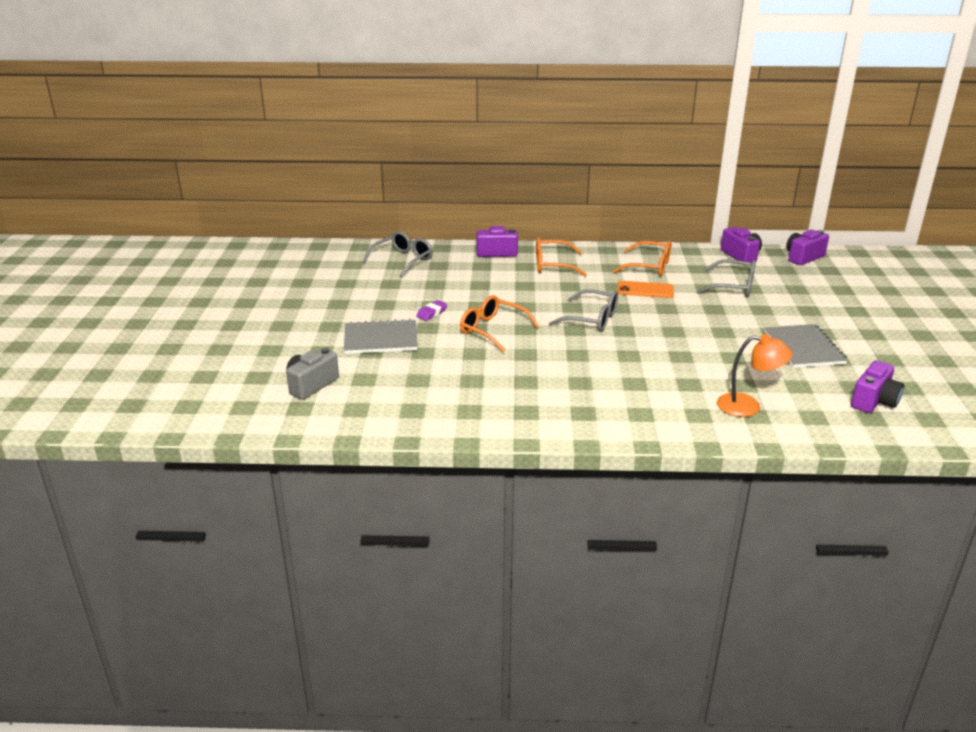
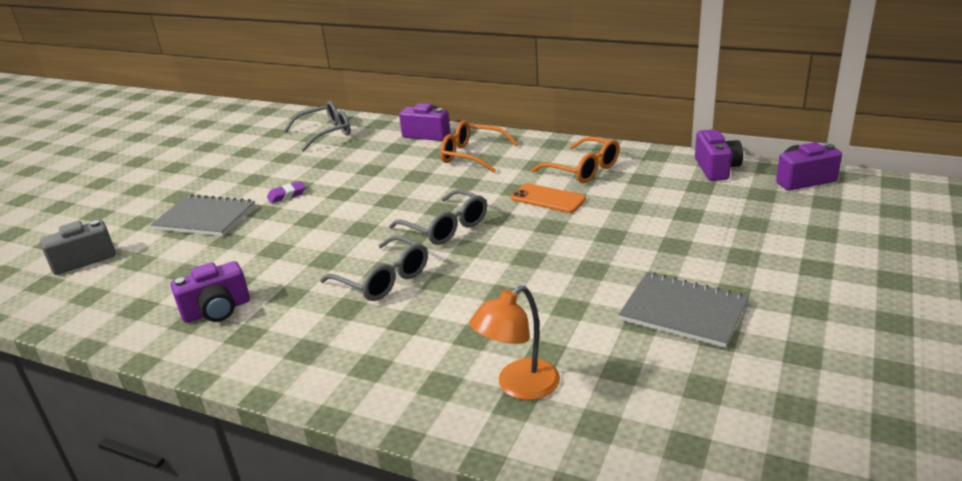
camera: 25 degrees right, 0 degrees up
(492, 330) = (324, 224): orange glasses -> none
(734, 287) = (666, 209): grey glasses -> grey glasses (383, 279)
(748, 406) = (519, 387): orange lamp -> orange lamp turned 105 degrees clockwise
(804, 348) = (683, 311): grey notebook -> grey notebook turned 75 degrees counterclockwise
(874, 401) = (716, 420): purple camera -> purple camera (217, 310)

